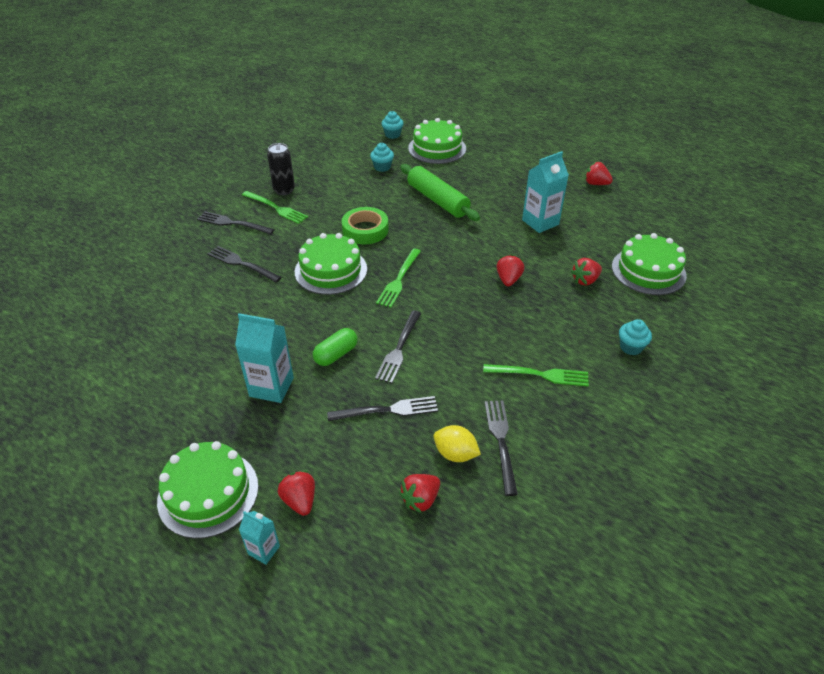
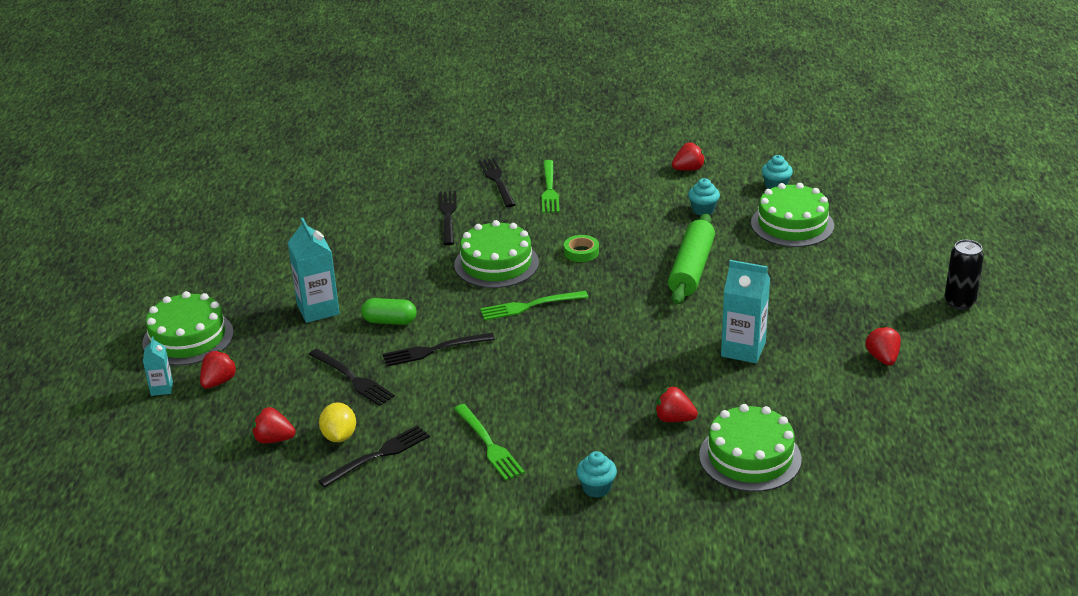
camera: 55 degrees right, 10 degrees down
(284, 190) = (583, 178): black can -> black can (959, 302)
(365, 230) = (581, 252): green tape -> green tape, size x0.61
(508, 280) = (611, 369): red strawberry -> red strawberry (688, 169)

